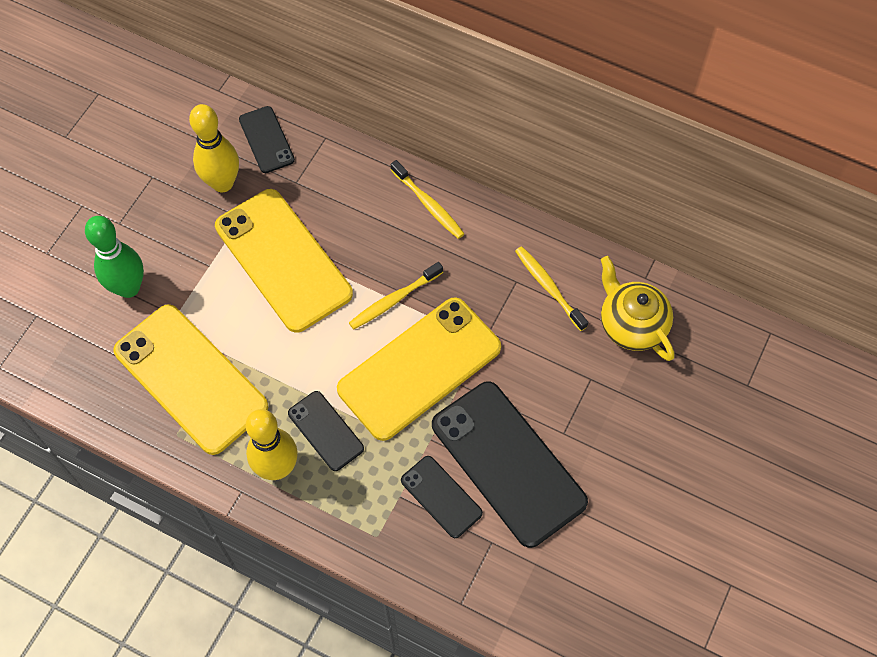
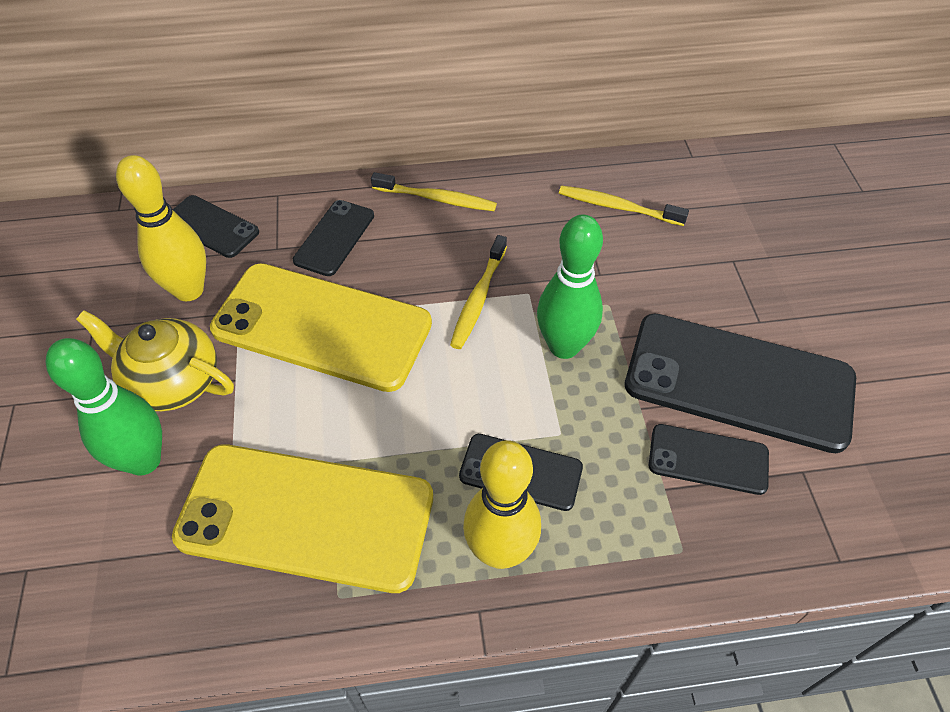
camera: 35 degrees left, 10 degrees down
(337, 196) = (334, 238): none -> black phone
(419, 368) = (564, 346): yellow phone -> green bowling pin
(631, 324) = (720, 197): yellow teapot -> yellow teapot (172, 382)

